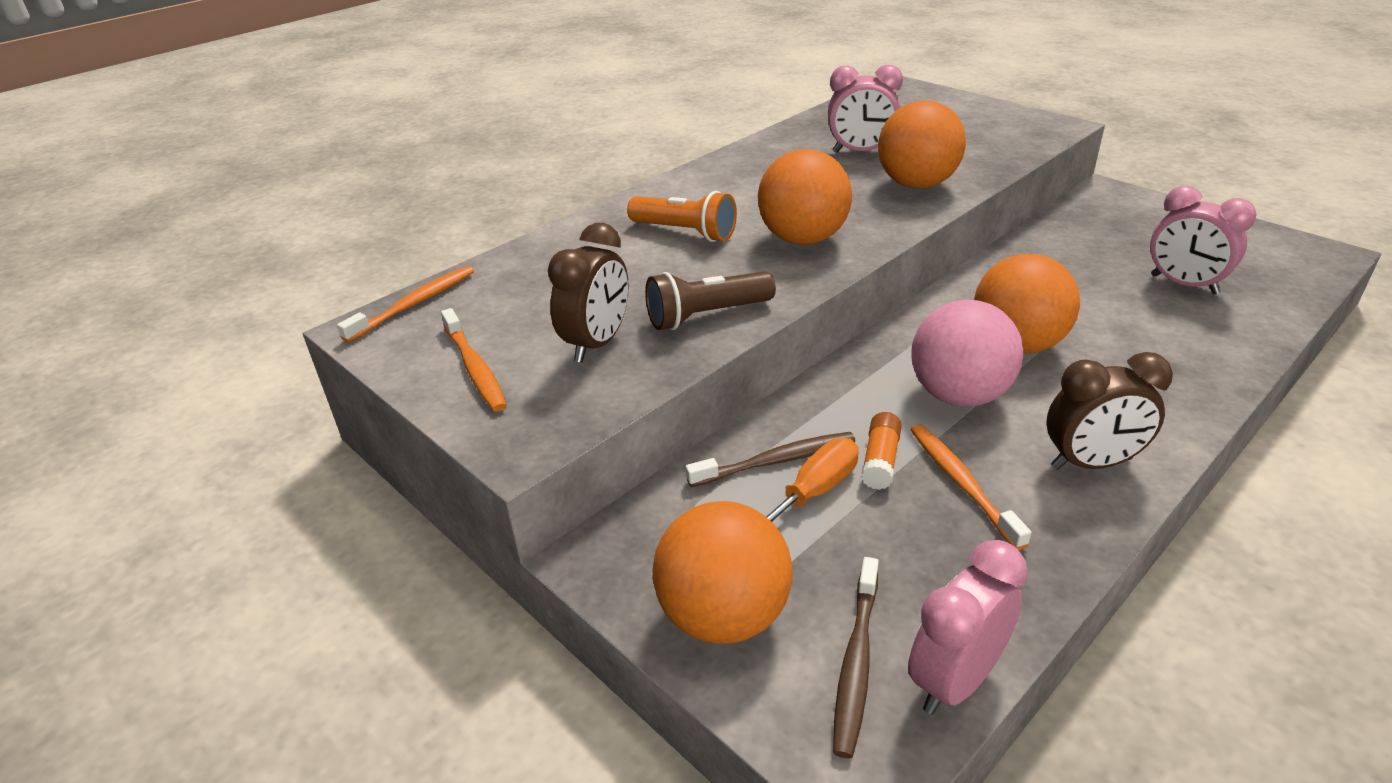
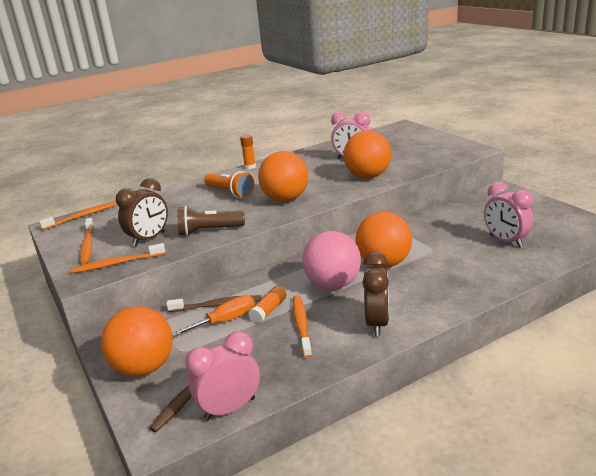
camera: 15 degrees right, 10 degrees down
(571, 404) = (117, 263): none -> orange toothbrush
(683, 177) = (250, 167): none -> orange glue stick
(1091, 463) = (377, 323): brown clock -> brown clock turned 90 degrees counterclockwise

